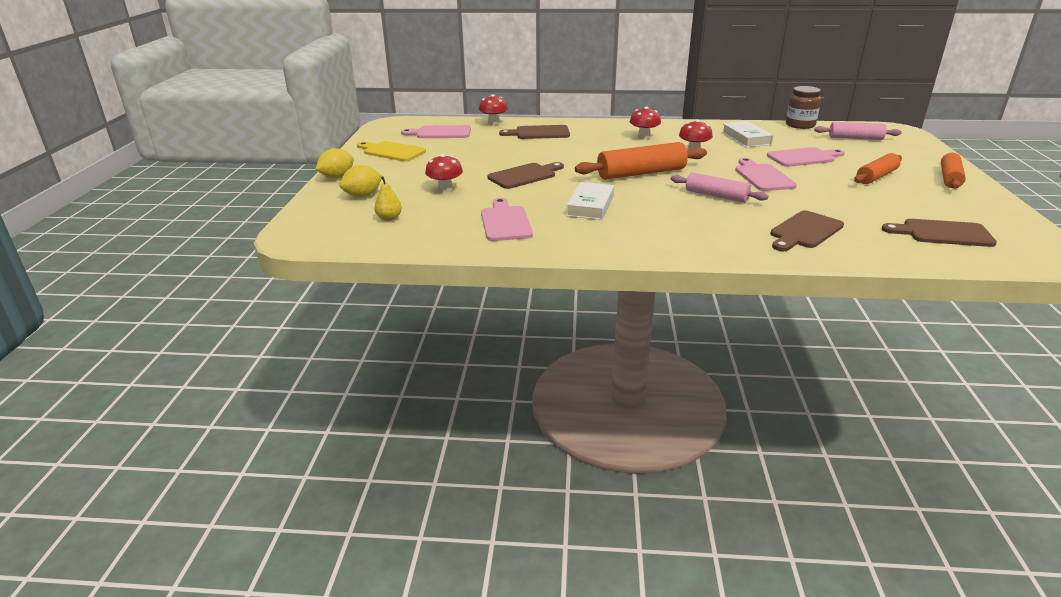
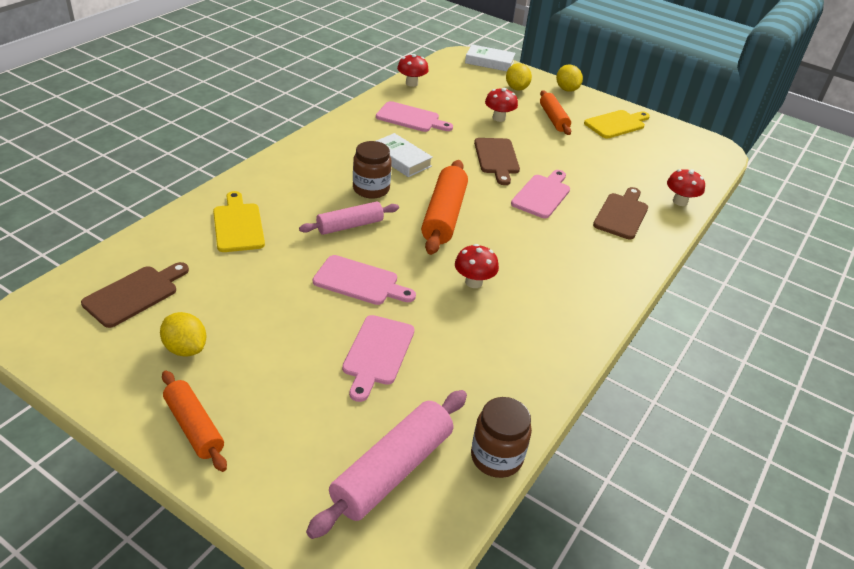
camera: 115 degrees right, 10 degrees up
(389, 218) = (463, 86): yellow pear -> none
(440, 133) = (662, 162): pink cutting board -> pink cutting board (542, 195)
(644, 137) = (553, 275): red mushroom -> red mushroom (411, 83)
(656, 203) = (371, 189): none -> brown jar
(746, 138) = (483, 355): white book -> white book (489, 62)
(804, 231) = (238, 225): brown cutting board -> yellow cutting board
(855, 138) = (392, 470): pink rolling pin -> pink rolling pin, size x1.55
(876, 176) = (269, 365): orange rolling pin -> orange rolling pin (553, 119)
(926, 200) = (185, 348): none -> yellow lemon

